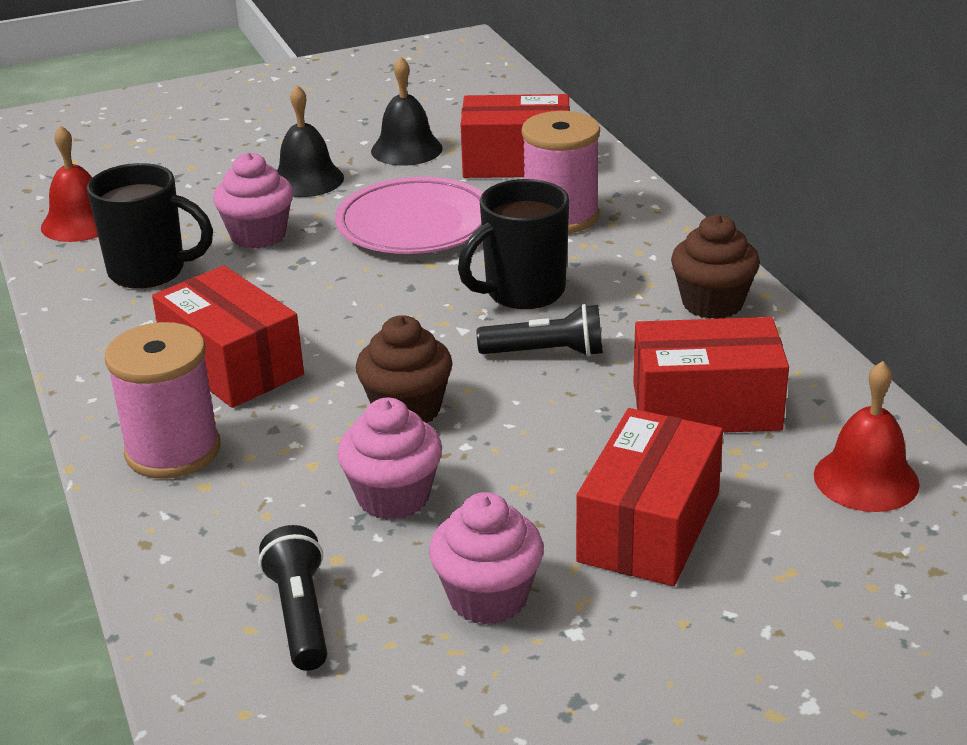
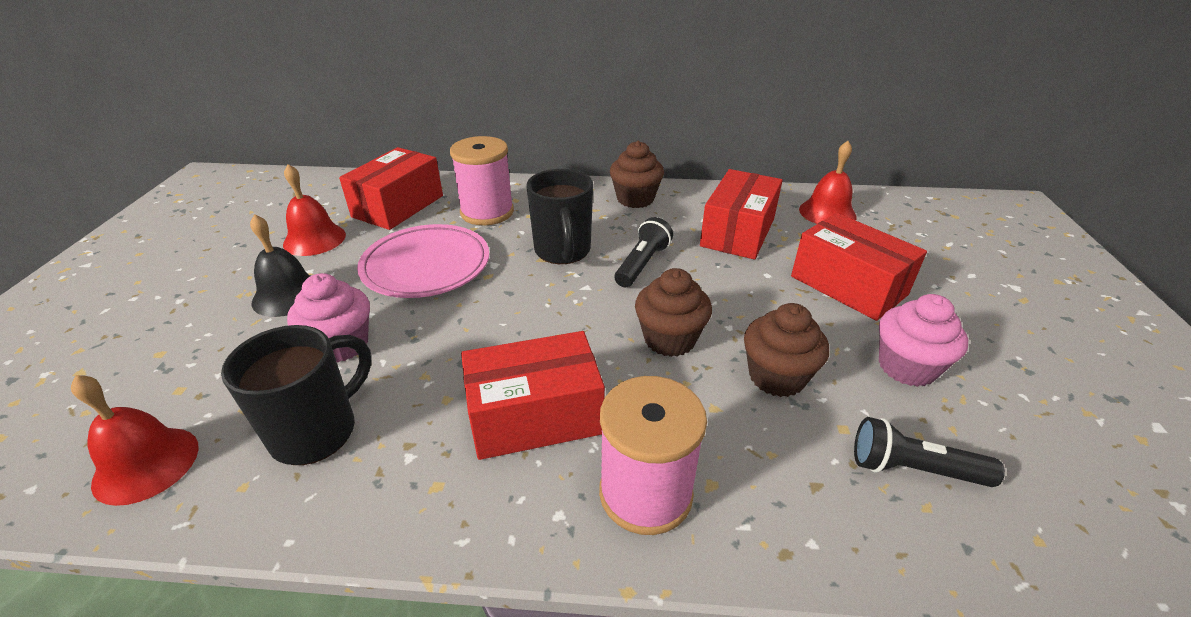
camera: 65 degrees left, 5 degrees up
(393, 497) = (776, 377): pink cupcake -> brown cupcake
(406, 149) = (314, 239): black bell -> red bell

